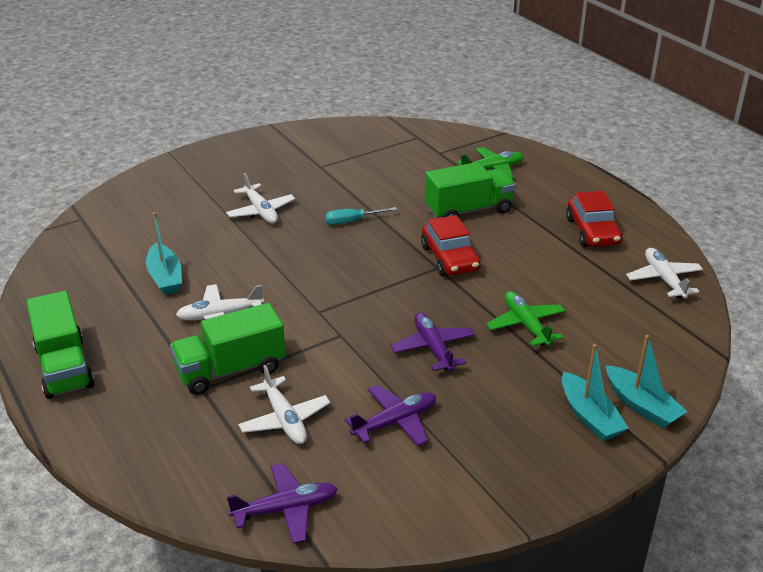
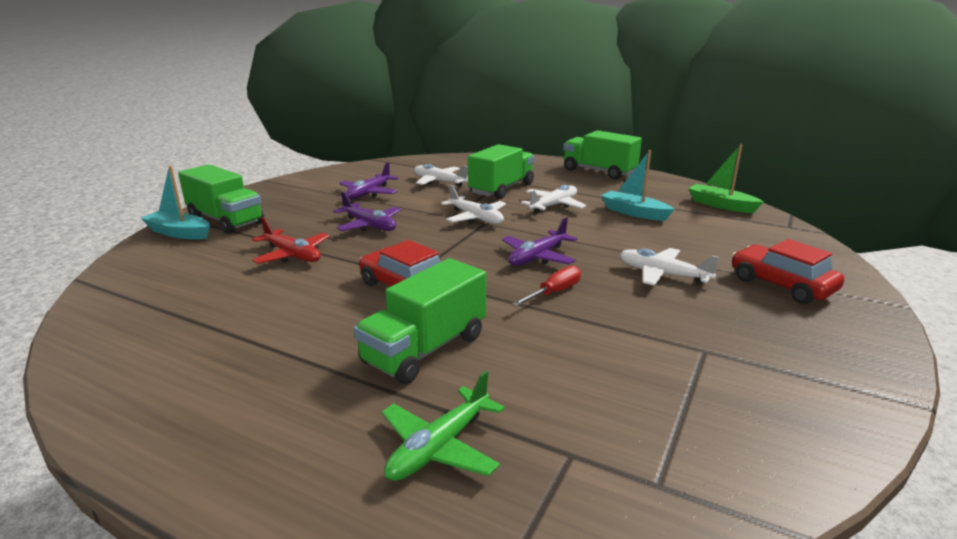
camera: 150 degrees right, 10 degrees down
(72, 259) = (721, 205): none -> green boat
(286, 509) = (402, 164): purple plane -> purple plane (537, 257)
(352, 221) = (554, 292): turquoise screwdriver -> red screwdriver
(526, 325) = (292, 255): green plane -> red plane
(589, 416) = (225, 220): turquoise boat -> green truck
(592, 232) = (218, 373): red car -> red car (781, 285)
(663, 279) = (117, 334): white plane -> white plane (476, 218)

